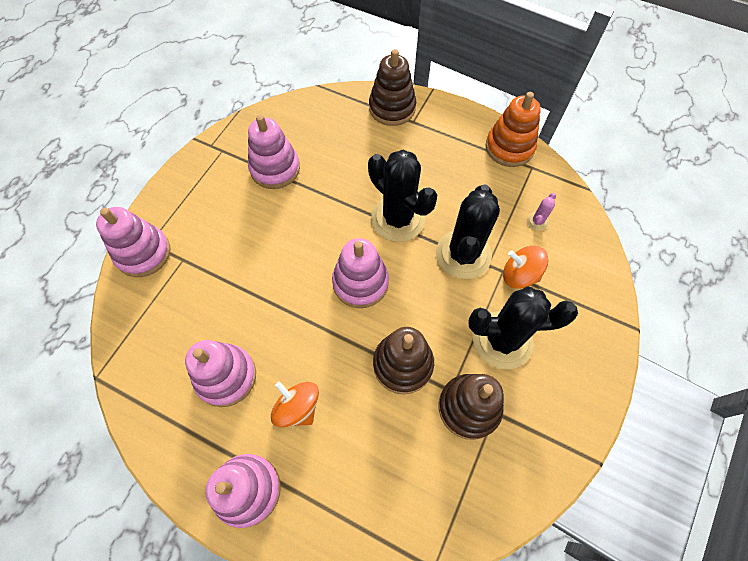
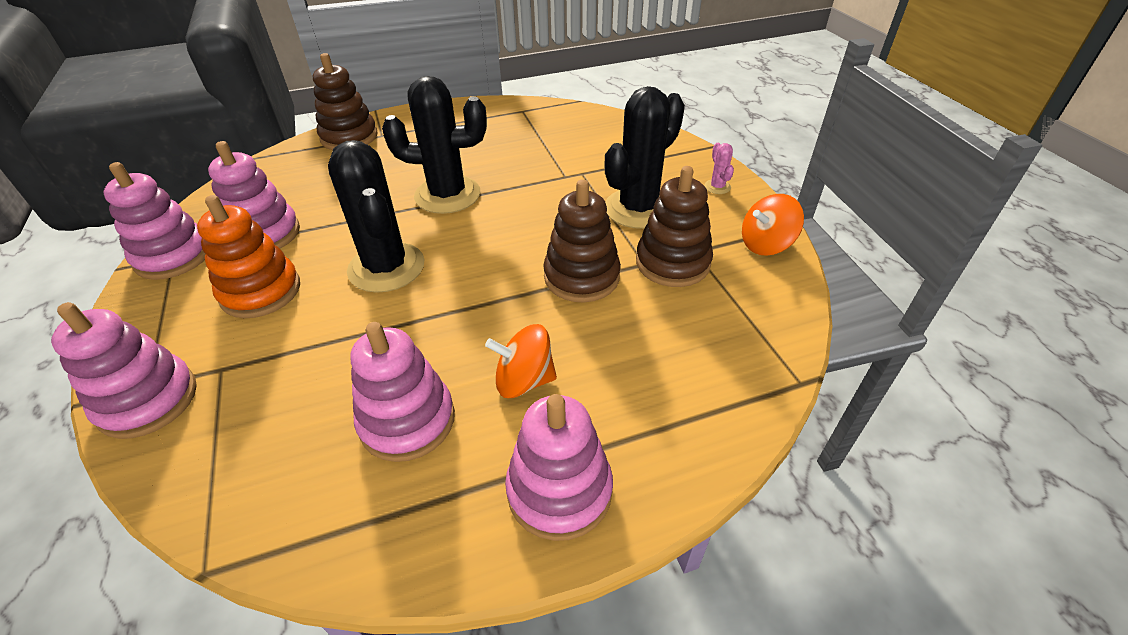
camera: 45 degrees left, 20 degrees down
(360, 282) = (467, 253): pink stacking toy -> pink stacking toy (173, 256)
(463, 254) = (536, 182): black cactus -> black cactus (386, 267)
(509, 147) = (489, 109): orange stacking toy -> orange stacking toy (261, 291)
(519, 275) = (597, 167): orange spinning top -> orange spinning top (765, 244)
(537, 221) = (568, 134): pink cactus -> pink cactus (717, 187)

